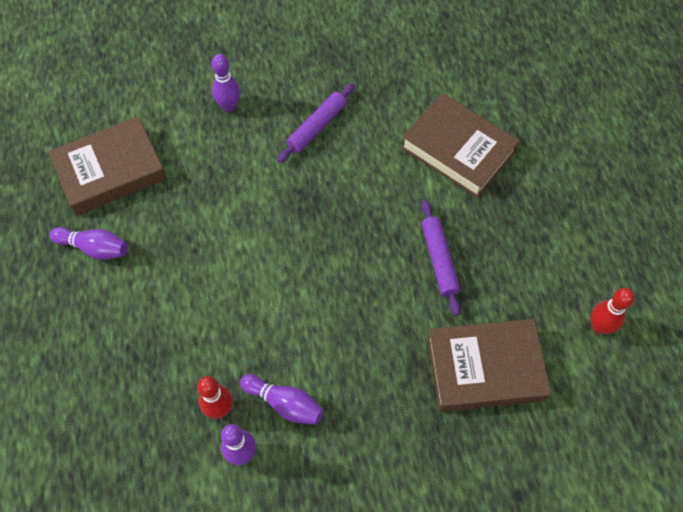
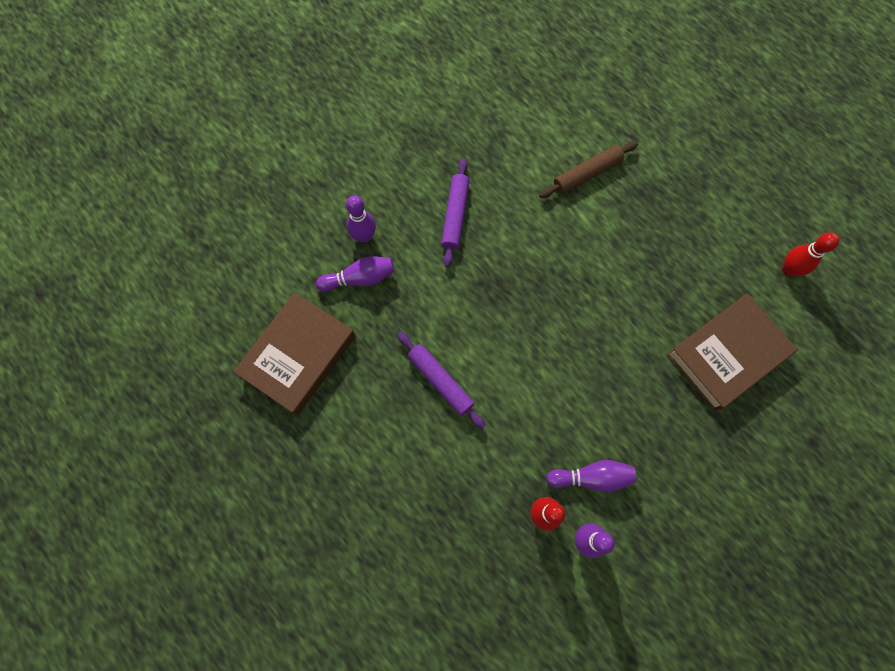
camera: 30 degrees left, 10 degrees up
(94, 248) = (335, 436): purple bowling pin -> purple bowling pin (360, 278)
(439, 260) = (633, 282): purple rolling pin -> purple rolling pin (440, 381)
(458, 150) = (587, 174): brown book -> brown rolling pin

